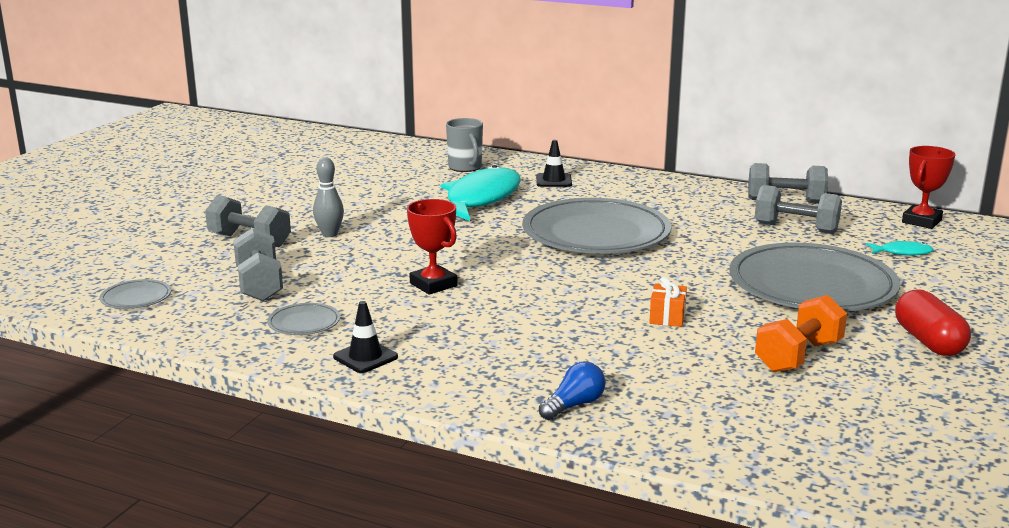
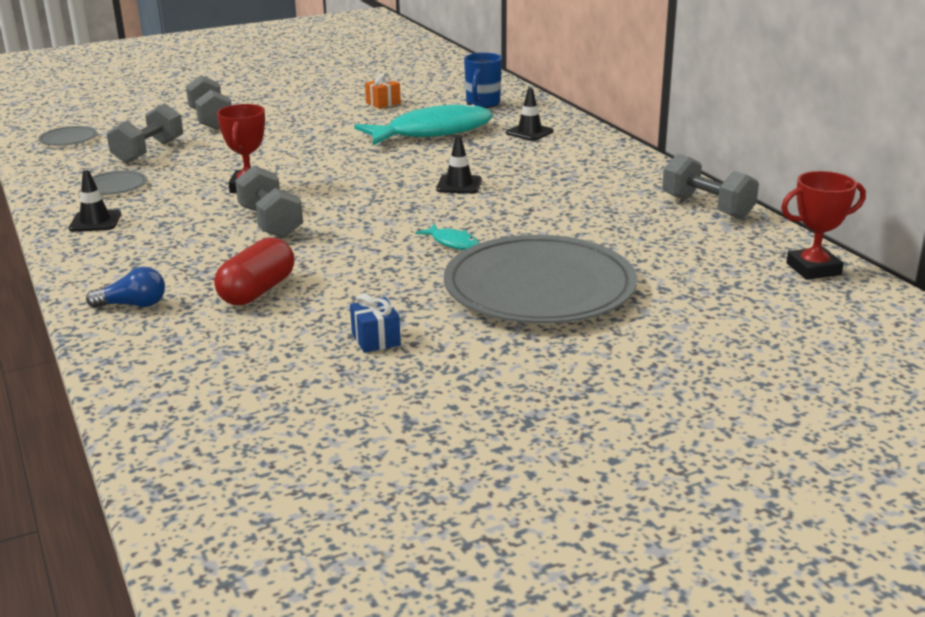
camera: 40 degrees right, 5 degrees up
(329, 234) = (268, 130): grey bowling pin -> none
(465, 167) = (482, 104): grey mug -> blue mug
(596, 233) = (459, 185): grey plate -> black traffic cone
(667, 317) = (350, 269): orange gift -> orange gift (383, 103)
(796, 228) = (653, 234): grey dumbbell -> grey dumbbell (270, 223)
(798, 356) = (376, 339): orange dumbbell -> blue gift
(902, 252) = (710, 290): turquoise fish -> turquoise fish (452, 243)
(928, 341) = (523, 375): red capsule -> red capsule (257, 291)

